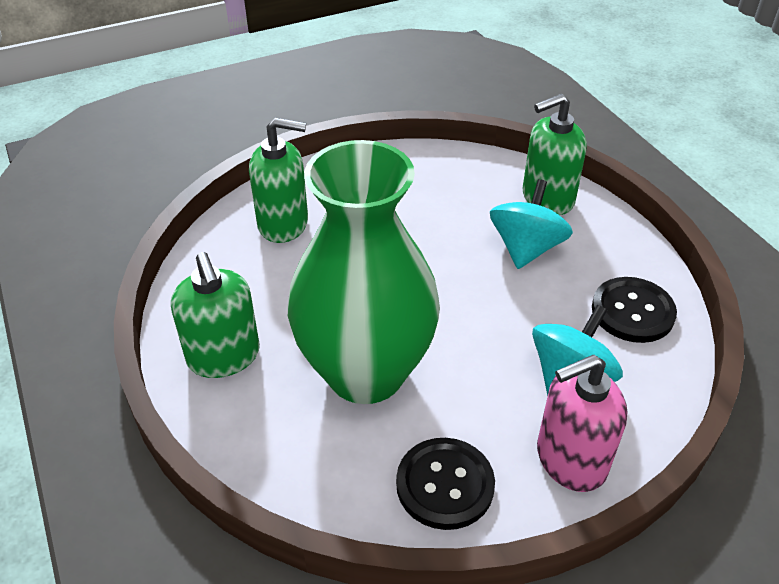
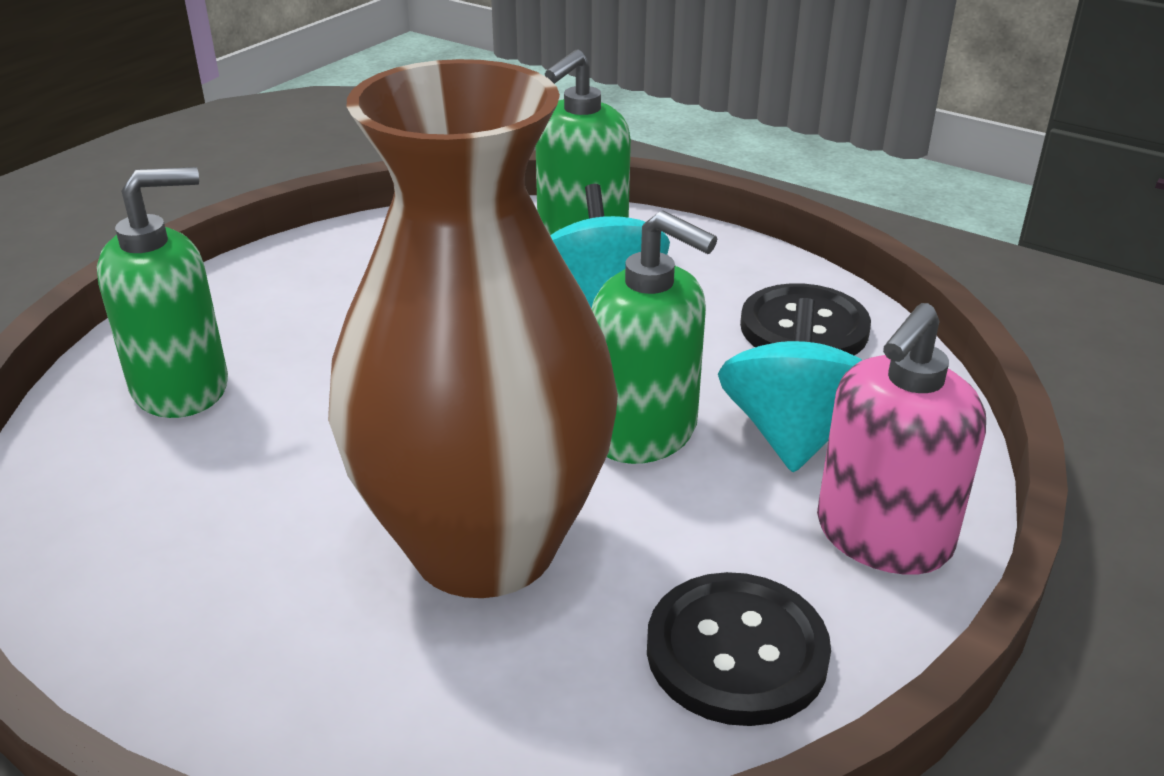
camera: 30 degrees left, 10 degrees down
(224, 356) = (202, 621): green soap dispenser -> green soap dispenser (644, 431)
(365, 373) = (484, 545): green vase -> brown vase

